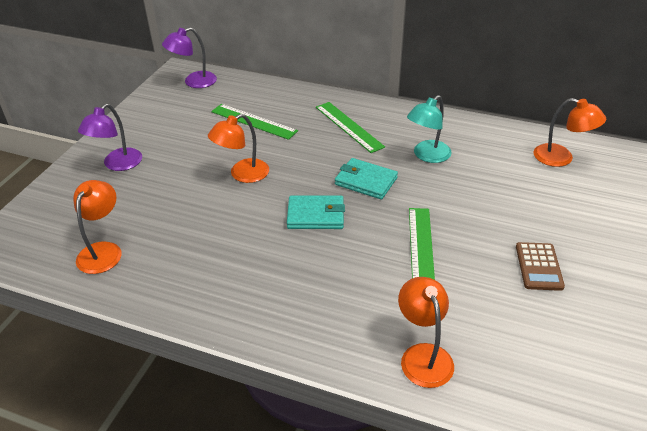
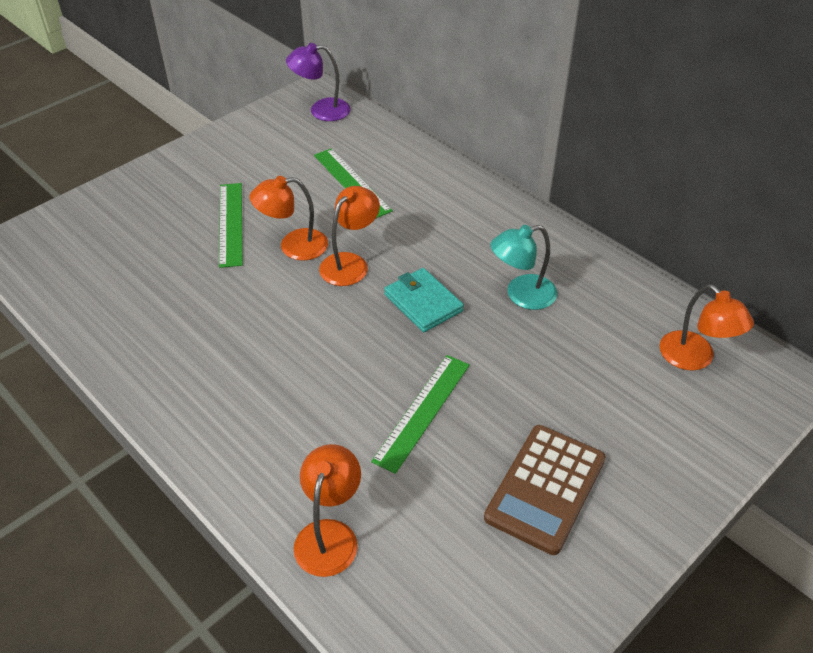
camera: 25 degrees right, 5 degrees up
(103, 250) = (100, 286): orange lamp -> orange lamp (350, 263)
(117, 164) = (176, 190): purple lamp -> none
(316, 215) = (336, 325): turquoise wallet -> none
(348, 126) = (455, 224): green ruler -> green ruler (230, 224)
(538, 266) = (545, 488): brown calculator -> brown calculator, size x1.61

